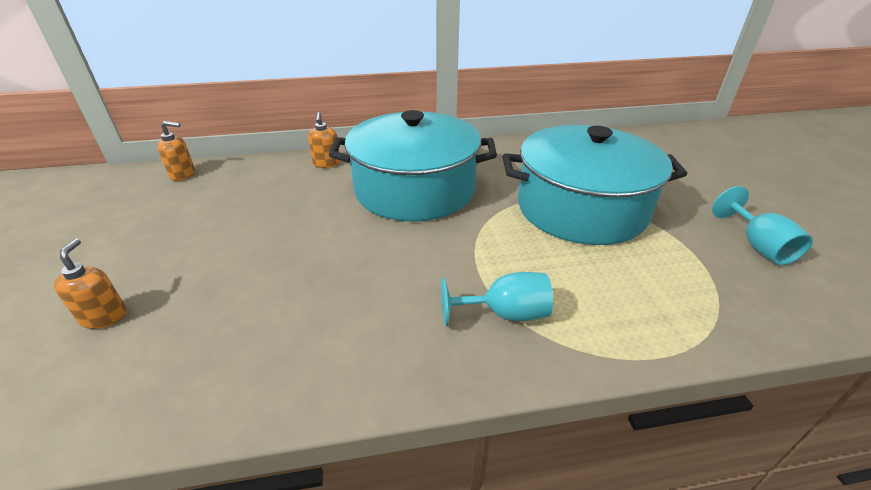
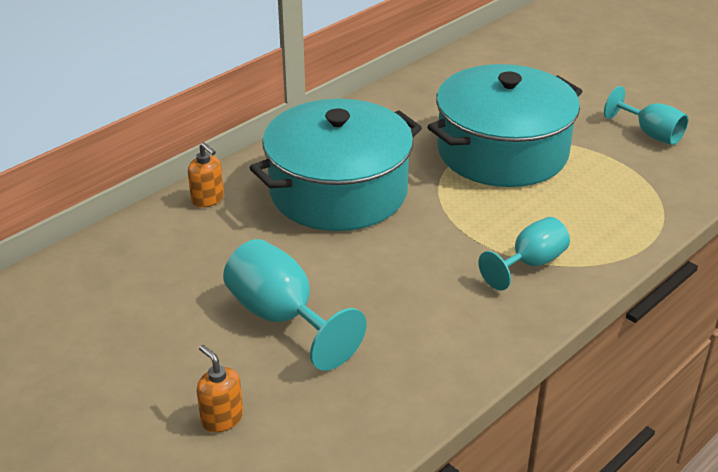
camera: 35 degrees left, 0 degrees up
(183, 174) = (56, 278): orange soap dispenser -> none
(255, 260) = (282, 317): none -> turquoise goblet

